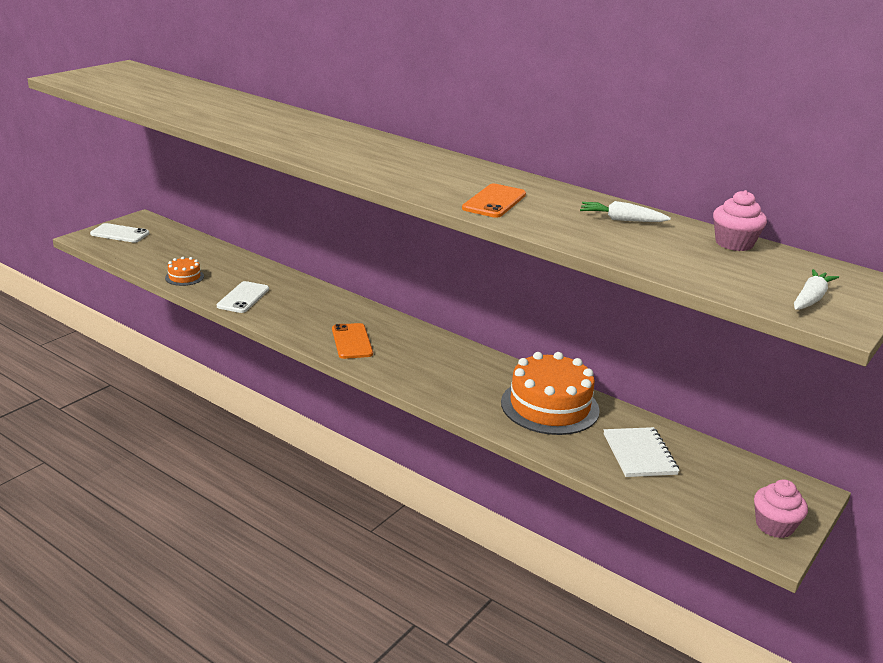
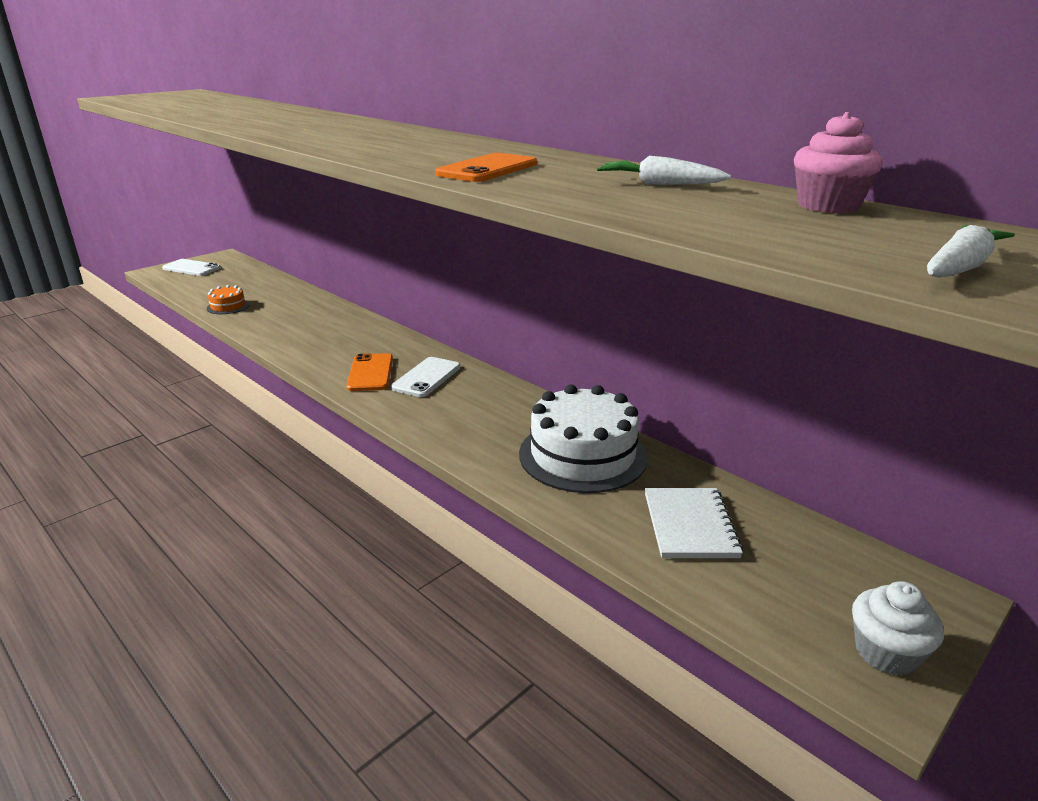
camera: 10 degrees right, 0 degrees up
(243, 298) = (276, 326): white phone -> white phone (426, 377)
(550, 406) = (582, 455): orange cake -> white cake
(774, 526) = (886, 652): pink cupcake -> white cupcake

